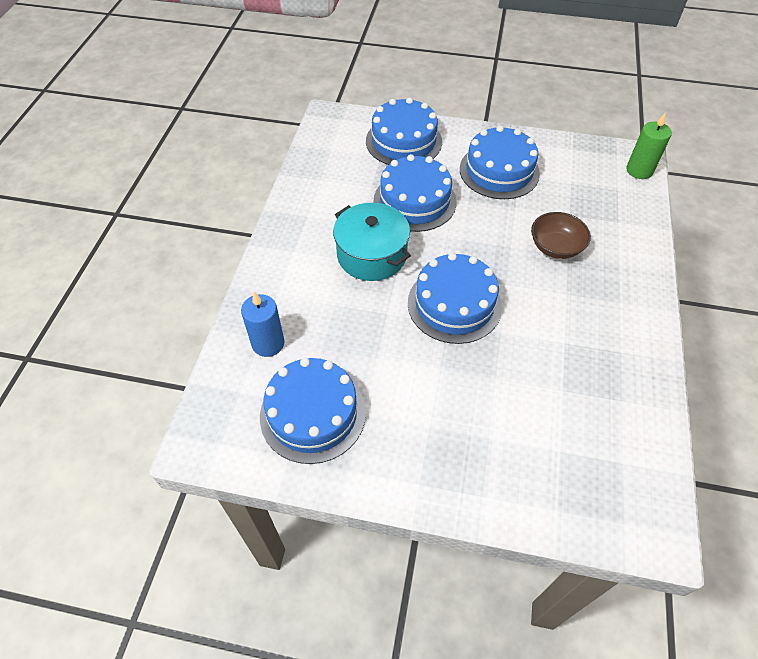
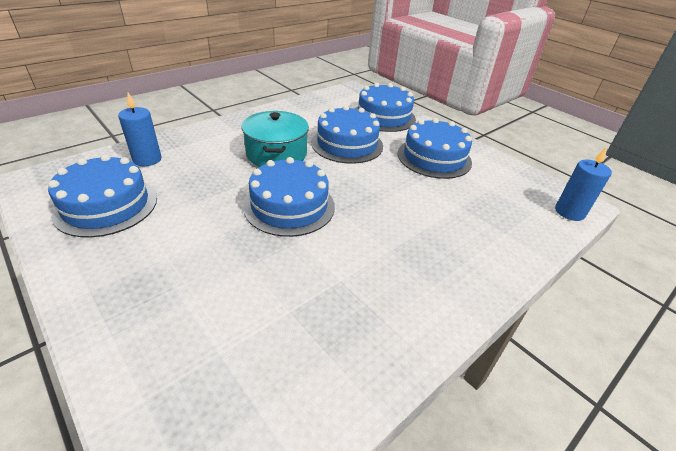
camera: 35 degrees right, 15 degrees down
(555, 247) = (421, 218): brown bowl -> none
(639, 170) = (569, 212): green candle -> blue candle

